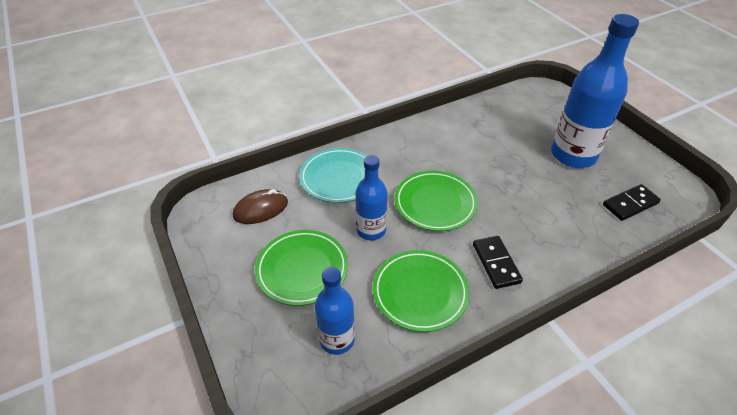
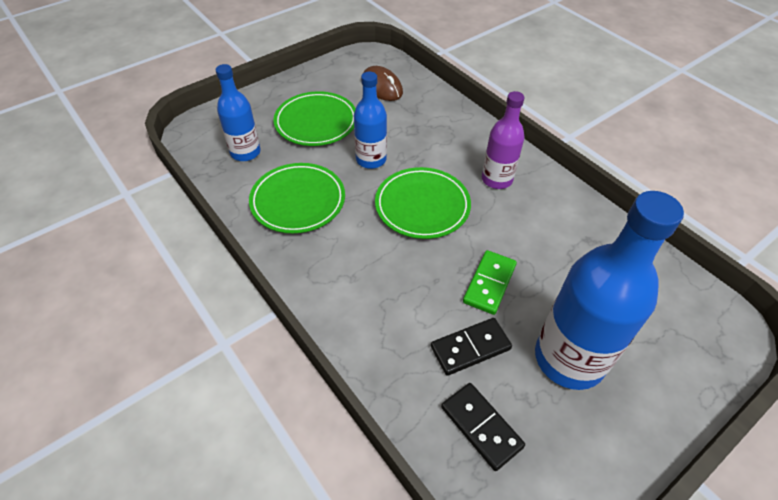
camera: 80 degrees right, 5 degrees up
(339, 178) = (439, 129): turquoise plate -> none
(410, 155) = (496, 179): none -> purple bottle
(496, 263) = (342, 261): black domino -> black domino (470, 348)
(516, 179) = (489, 283): none -> green domino

